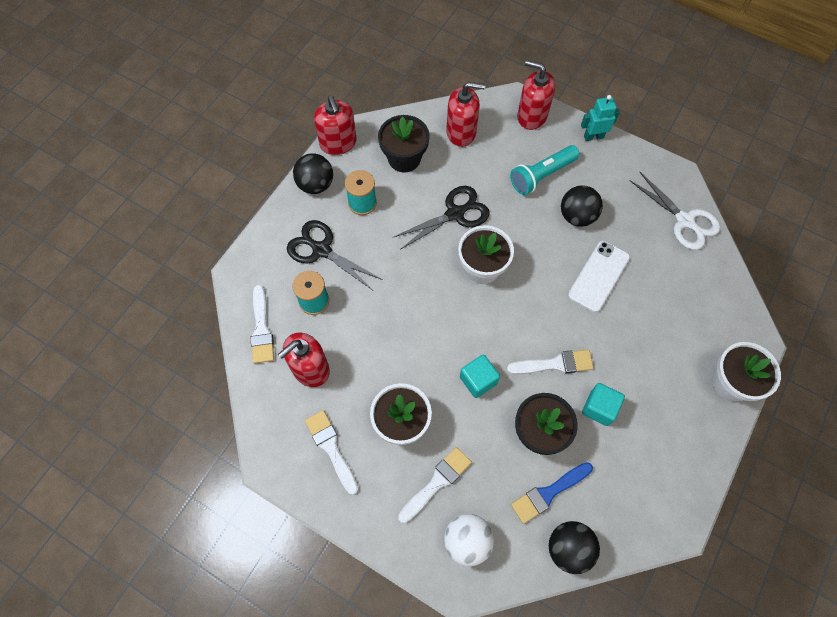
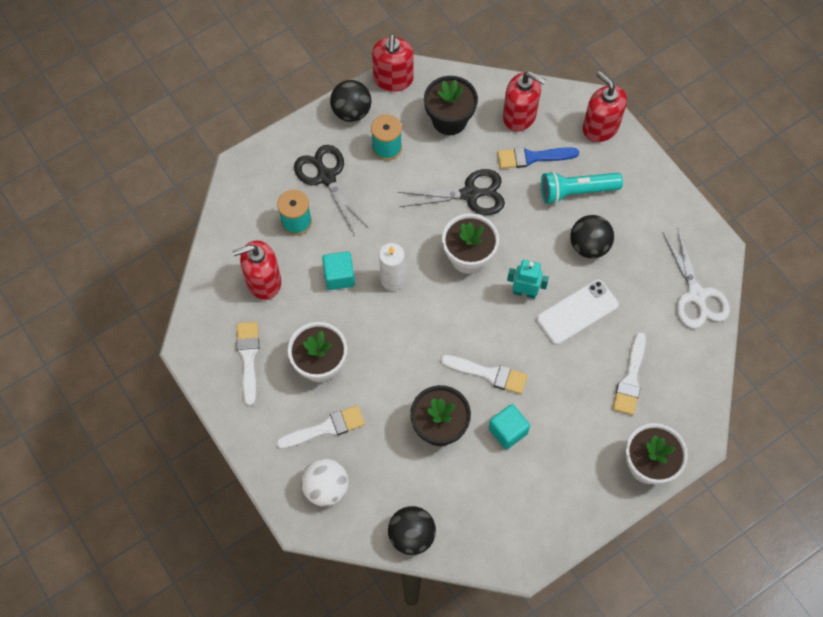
camera: 25 degrees right, 0 degrees up
(261, 329) = (237, 227): white brush -> white brush (630, 378)
(427, 316) = (392, 280): none -> white candle
(478, 380) = (409, 357): turquoise cube -> turquoise cube (339, 276)
(548, 493) = (419, 482): blue brush -> blue brush (532, 157)
(593, 136) = (652, 173): turquoise robot -> turquoise robot (524, 292)

